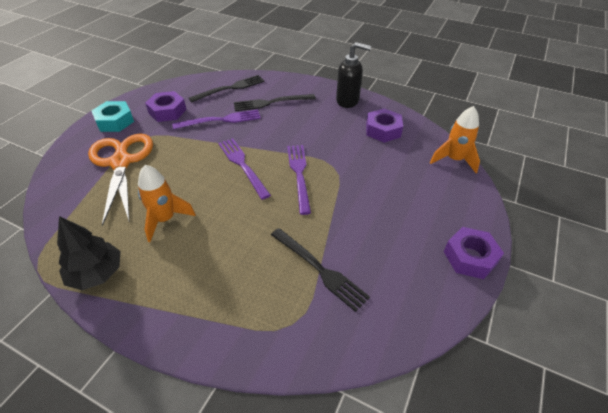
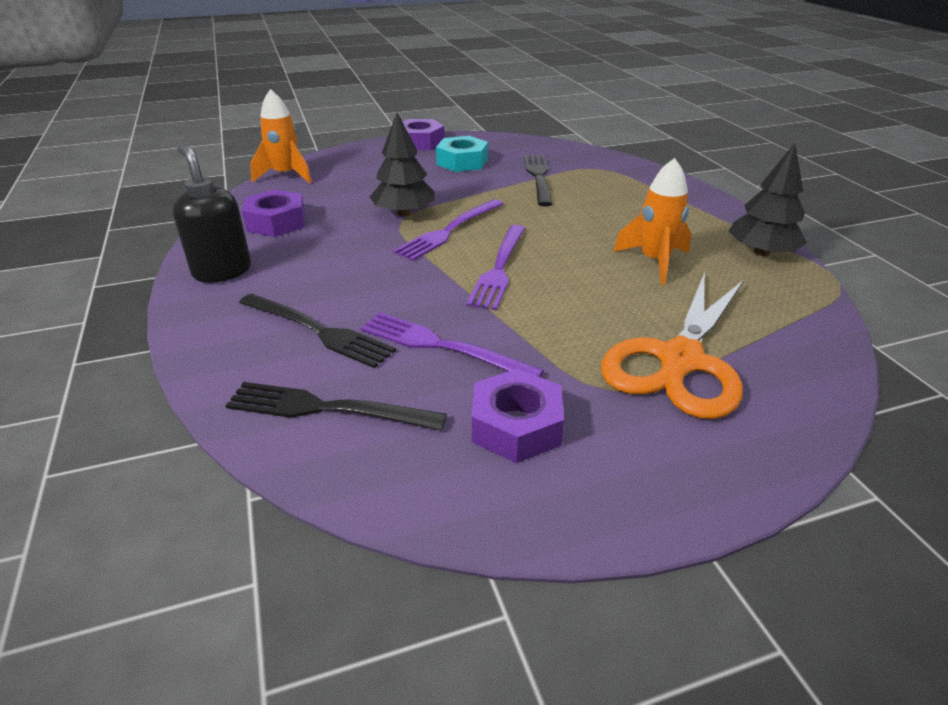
camera: 135 degrees left, 10 degrees down
(115, 121) = (652, 468): turquoise nut -> turquoise nut (462, 162)
(341, 172) = (404, 213): none -> black tree

